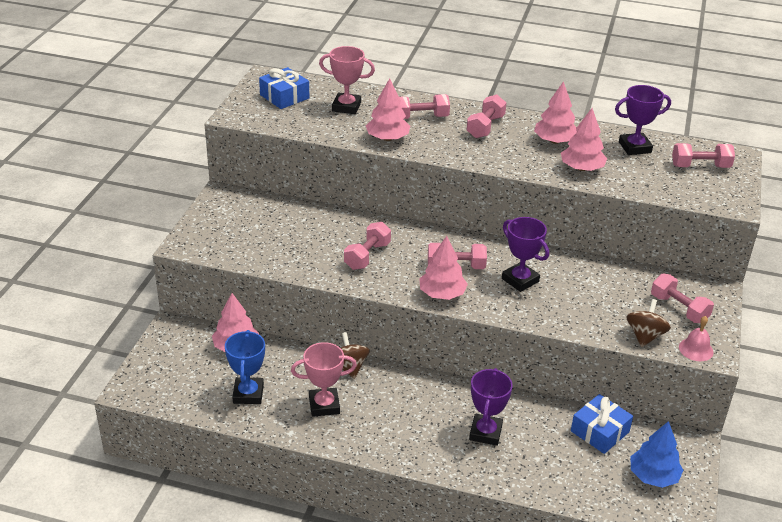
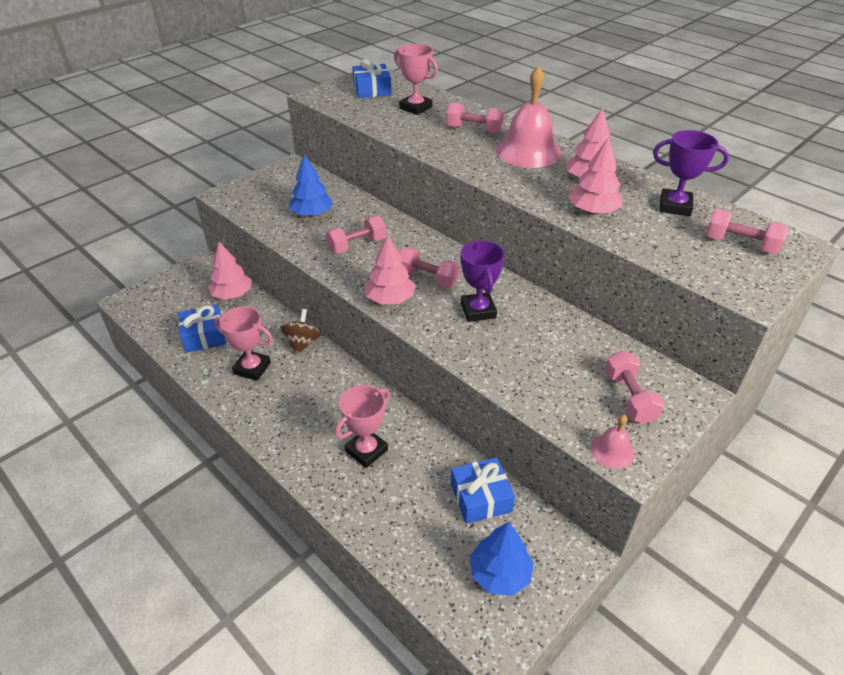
camera: 30 degrees right, 5 degrees up
(248, 394) = (204, 336): blue trophy -> blue gift
(295, 238) = (312, 214): none -> blue tree
(387, 138) = (424, 140): pink tree -> none
(485, 127) = (528, 151): pink dumbbell -> pink bell
(485, 432) = (366, 450): purple trophy -> pink trophy
(645, 336) = (563, 413): brown spinning top -> none

